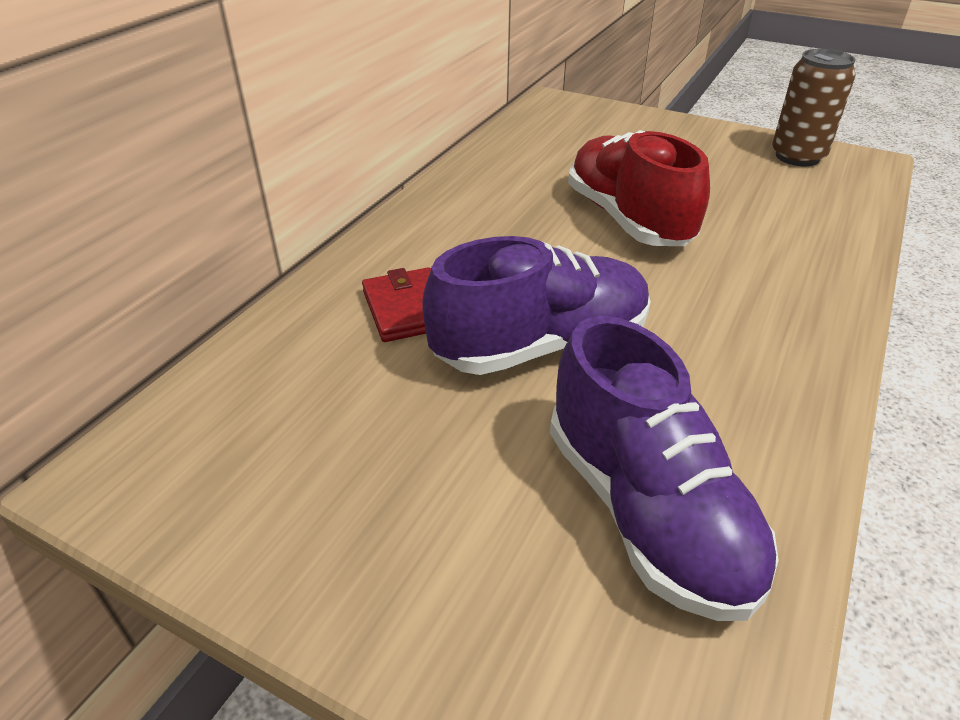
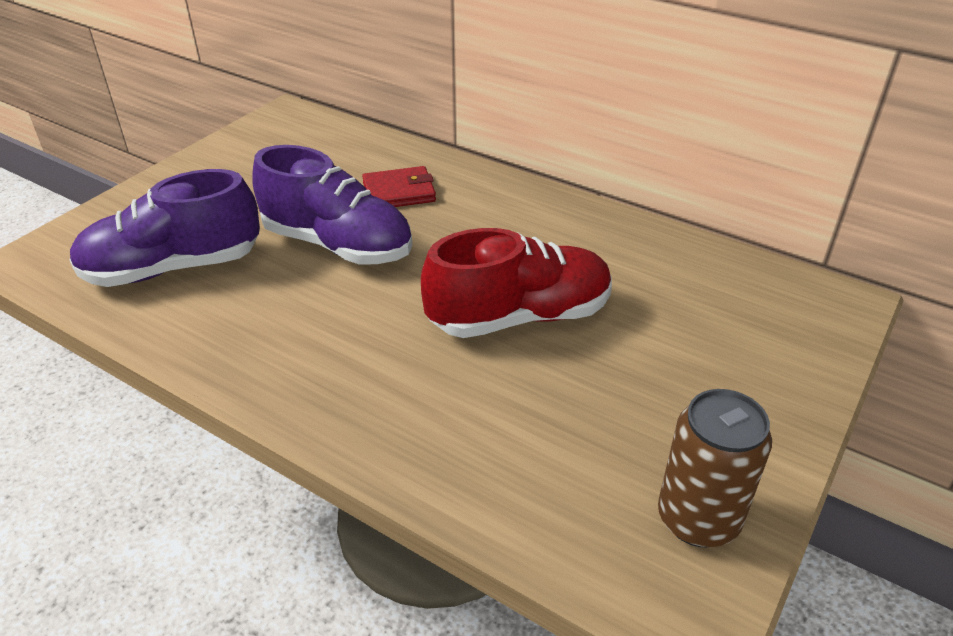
camera: 95 degrees right, 0 degrees up
(541, 346) = (338, 245): purple shoe -> purple shoe turned 45 degrees counterclockwise

